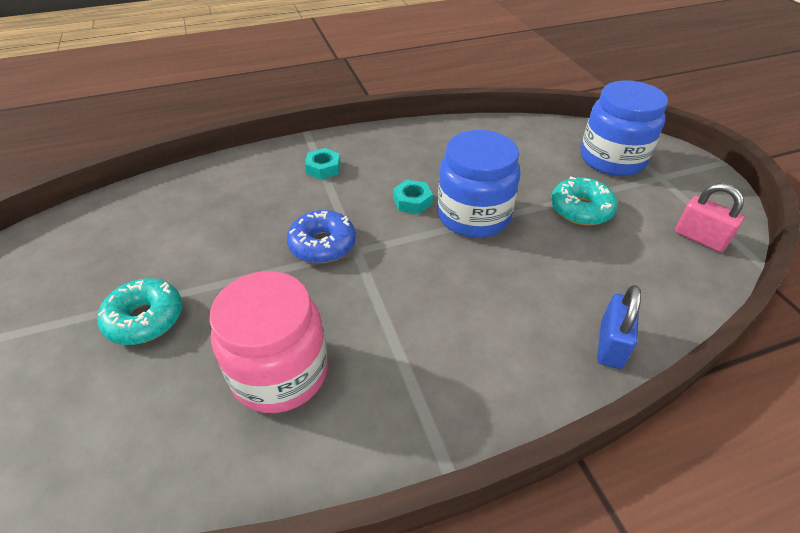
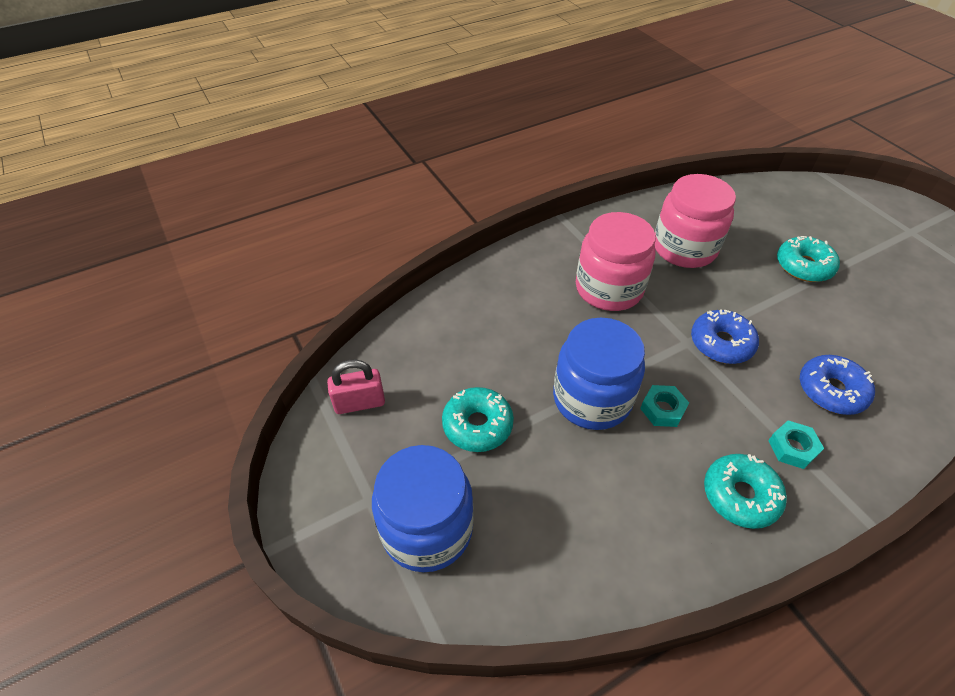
camera: 170 degrees right, 5 degrees up
(255, 197) = (831, 391): none -> blue donut
(383, 151) = (740, 495): none -> turquoise donut
(417, 323) = (609, 288): none -> pink jar
(610, 345) = (466, 292): blue padlock -> none
(700, 238) = (359, 403): pink padlock -> pink padlock turned 45 degrees counterclockwise

